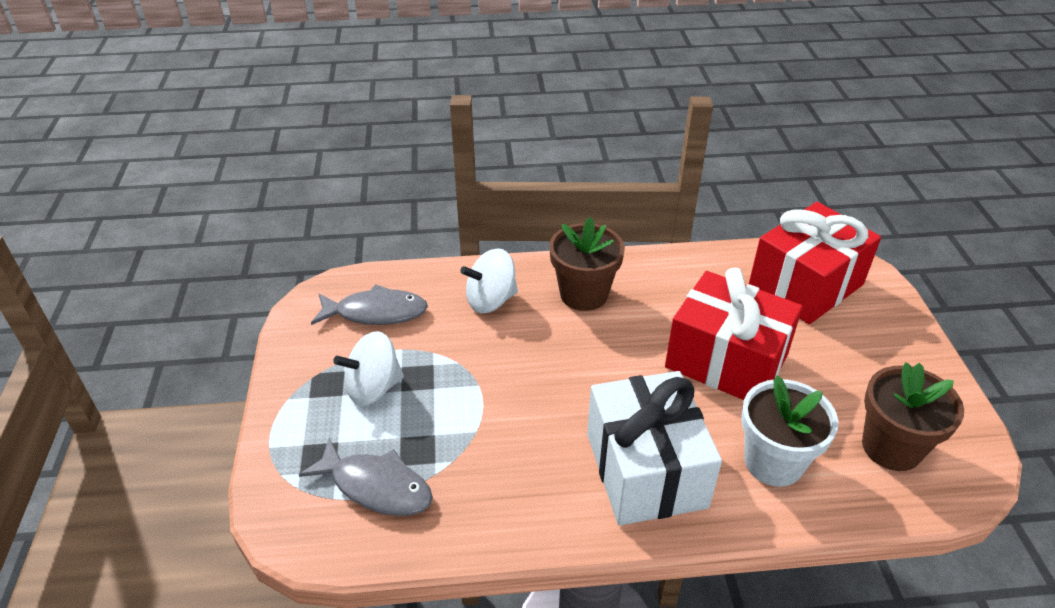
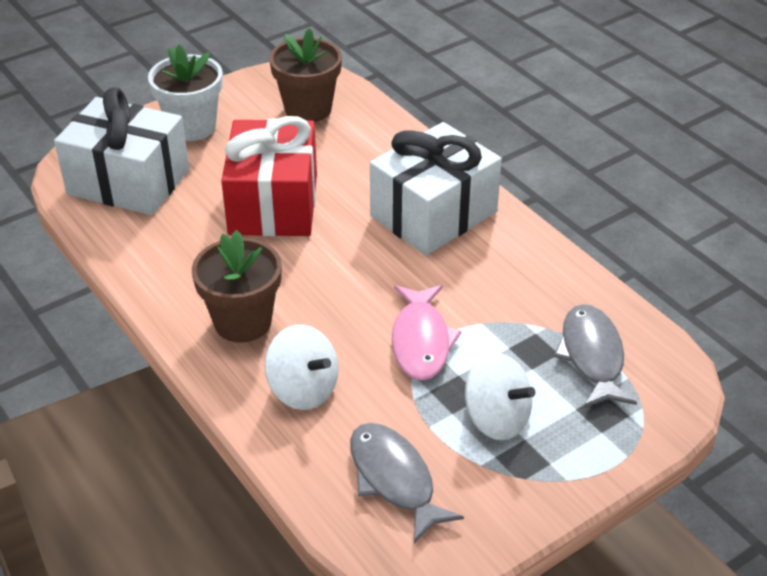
camera: 120 degrees left, 0 degrees up
(486, 382) = (421, 341): none -> pink fish
(773, 462) = (369, 156): white flower pot -> white flower pot (192, 127)
(805, 285) = (128, 182): red gift -> white gift

